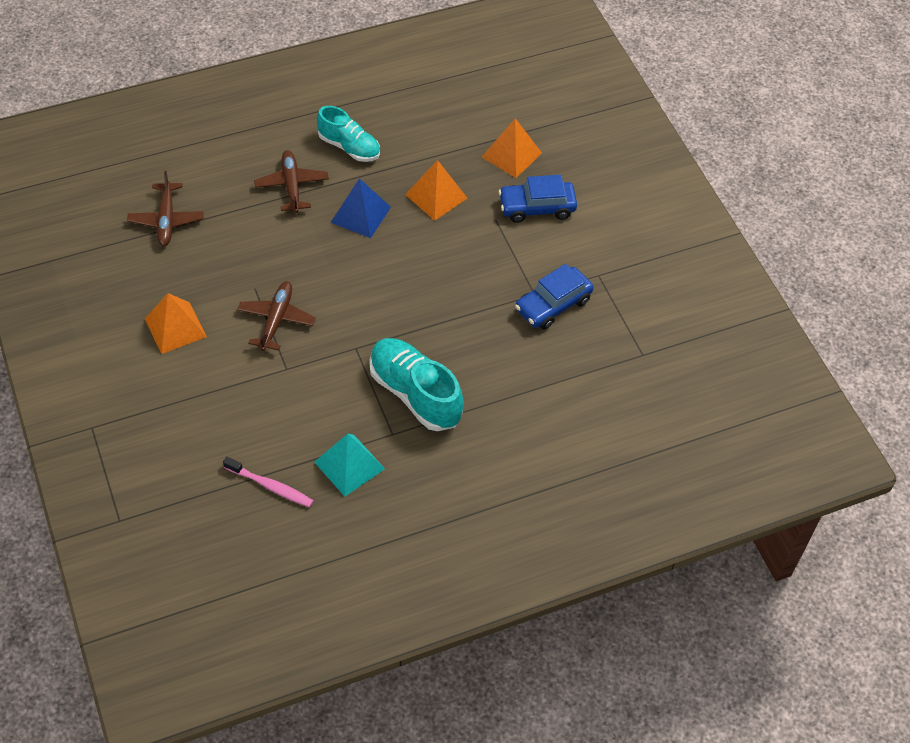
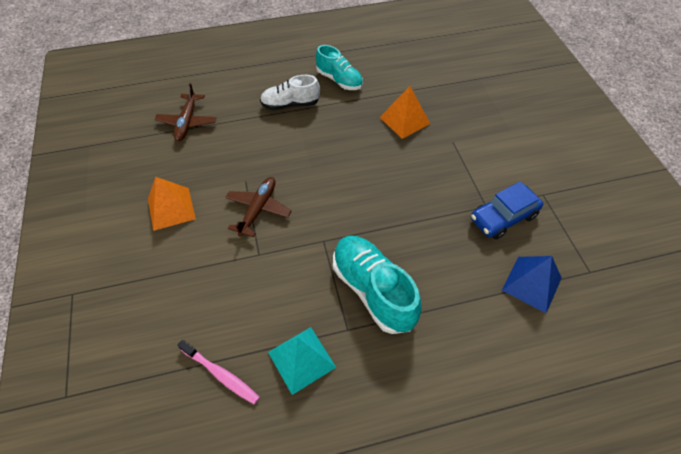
camera: 10 degrees right, 0 degrees up
(292, 186) = (290, 104): brown plane -> white shoe
(360, 214) = (342, 129): blue pyramid -> blue pyramid (531, 284)
(511, 155) = (467, 94): orange pyramid -> none
(537, 207) = (488, 135): blue car -> none

